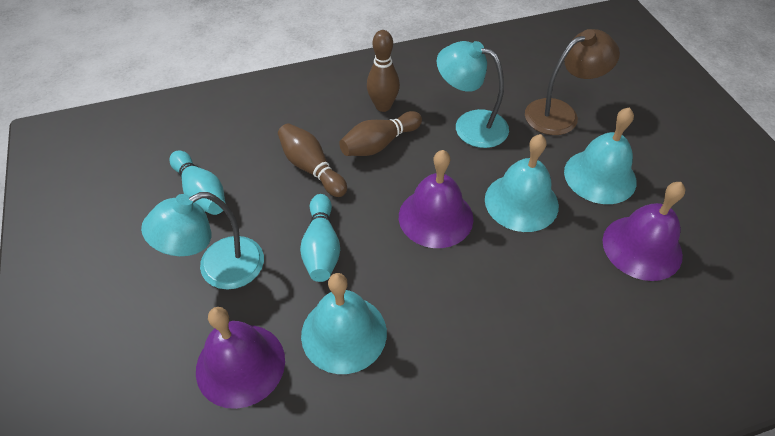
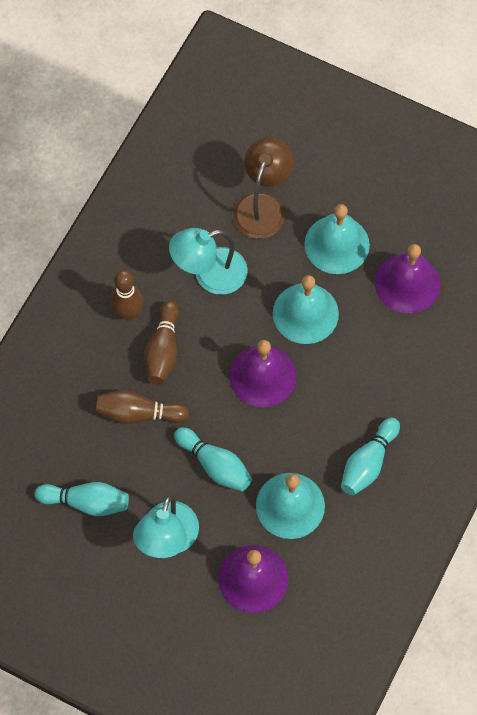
camera: 45 degrees left, 15 degrees up
(455, 362) = (368, 463): none -> turquoise bowling pin

